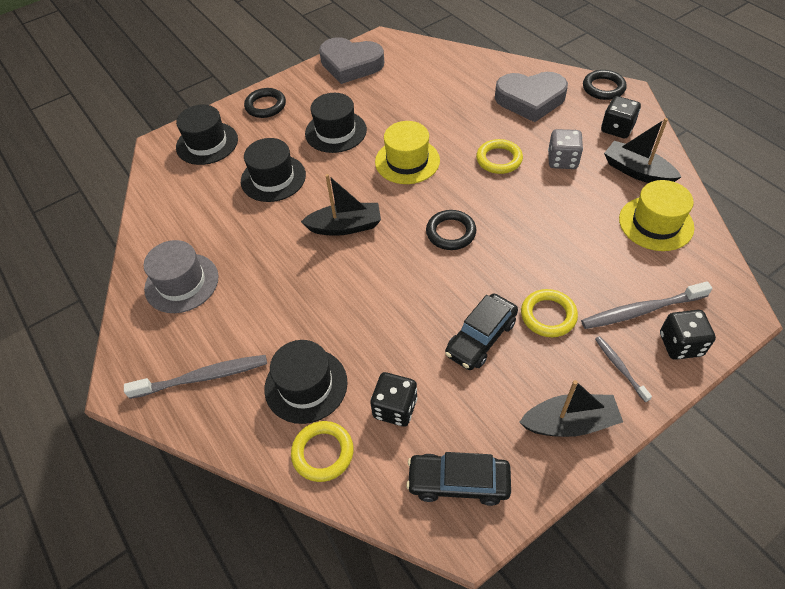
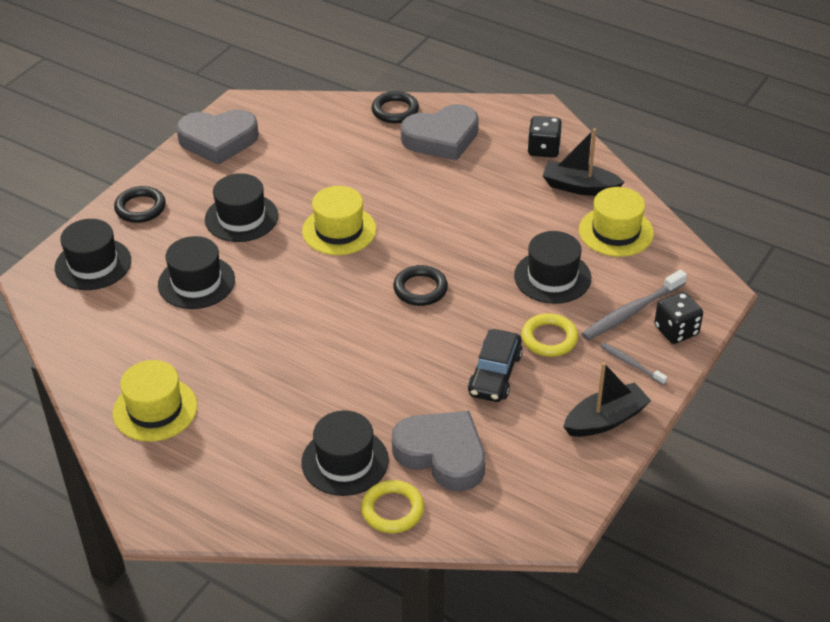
camera: 25 degrees left, 10 degrees down
(181, 283) = (155, 409): grey hat -> yellow hat
(202, 377) = (233, 486): grey toothbrush -> none
(345, 226) = (306, 310): black boat -> none
(395, 408) = (442, 454): black dice -> grey heart
(458, 482) = (529, 494): black car -> none
(499, 159) = (436, 206): yellow ring -> none
(562, 160) = (502, 193): grey dice -> none
(576, 253) = (552, 277): none -> black hat
(603, 88) = (513, 110): black ring -> black ring (395, 111)

